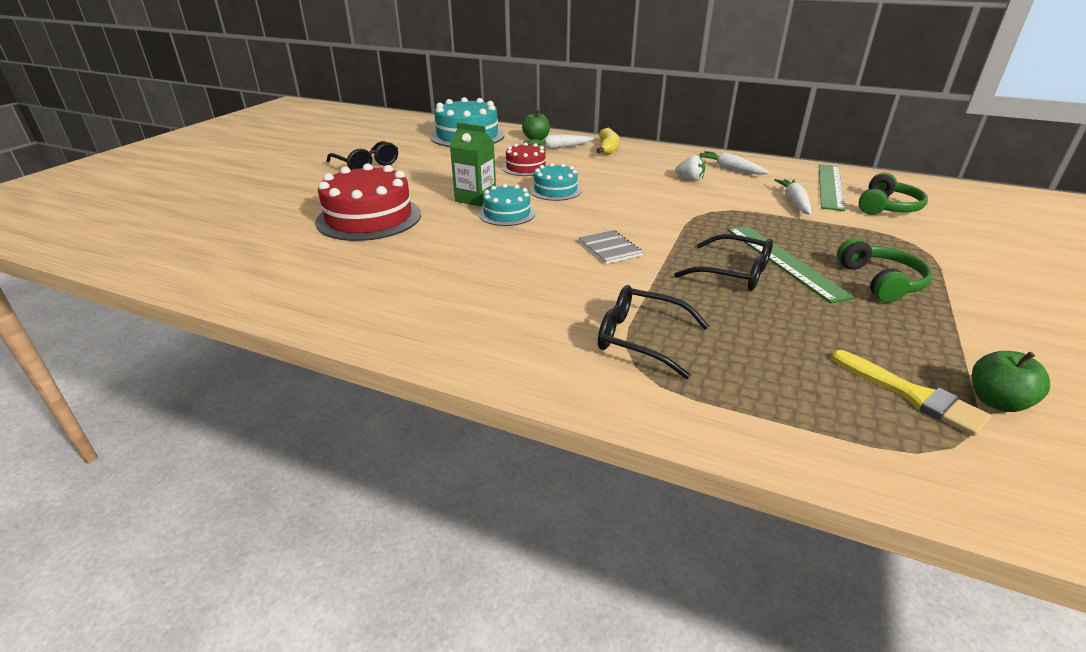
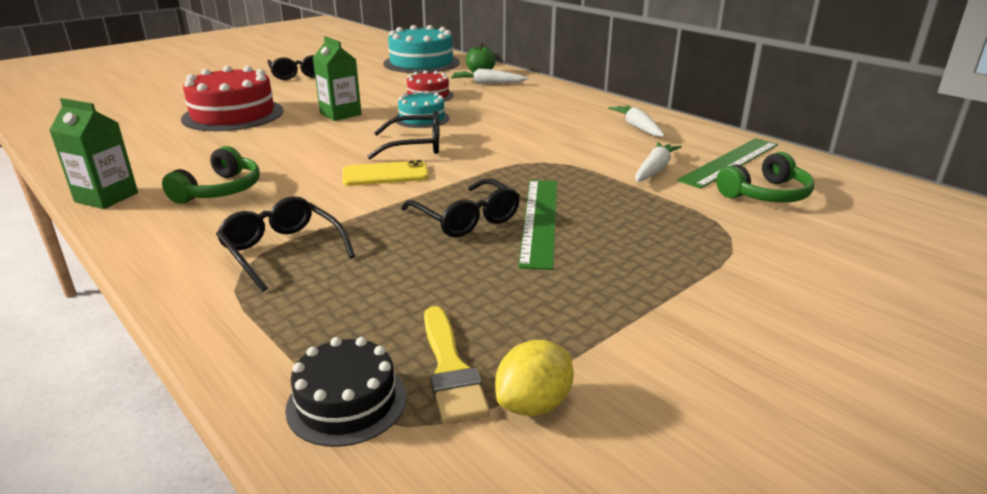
camera: 25 degrees right, 5 degrees down
(385, 332) = (106, 197): none -> green carton
(507, 214) = (346, 130): turquoise cake -> none
(591, 217) = (415, 146): none -> black glasses
(607, 149) = (536, 91): yellow banana -> none
(609, 248) = (385, 174): grey notebook -> yellow phone
(690, 179) = (574, 130): white strawberry -> none
(880, 282) = (614, 262): green headphones -> green headphones (220, 190)
(891, 445) = (346, 402): none -> black cake
(996, 401) = (533, 404): green apple -> yellow lemon

